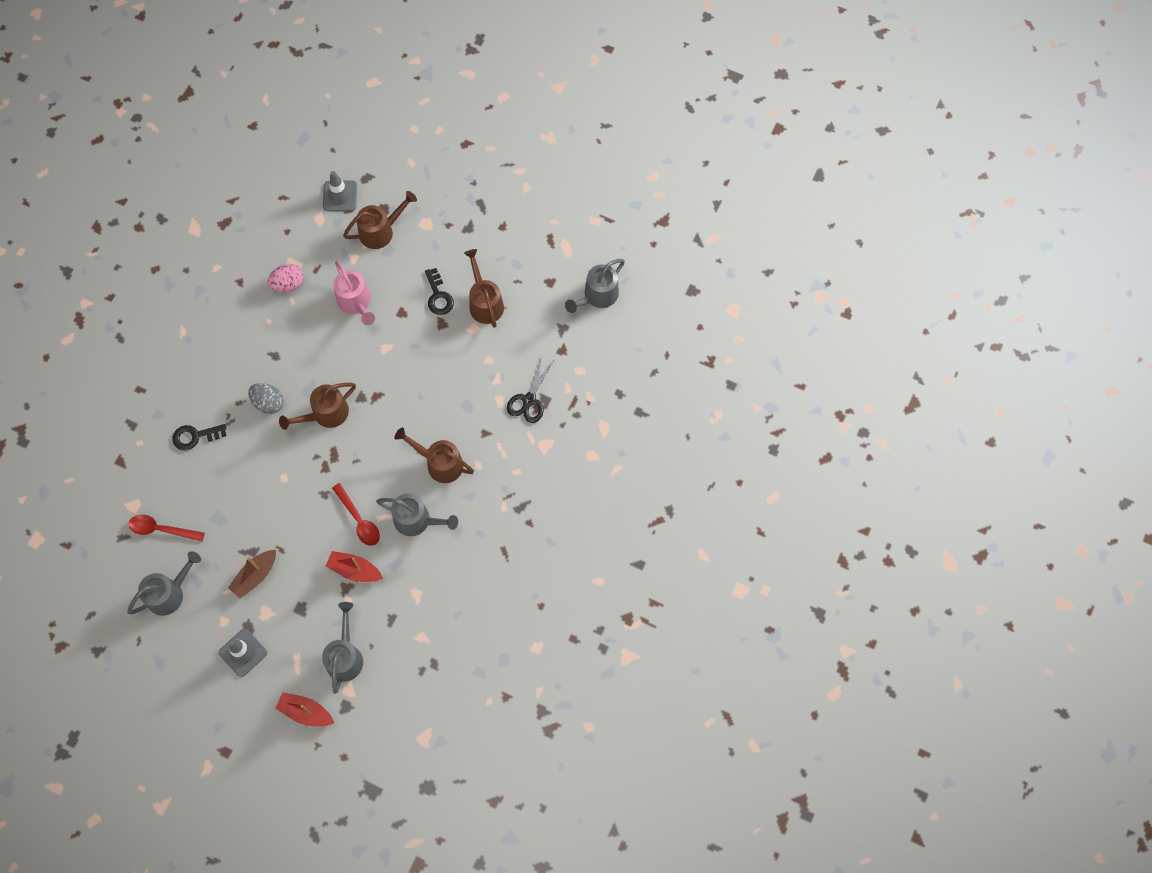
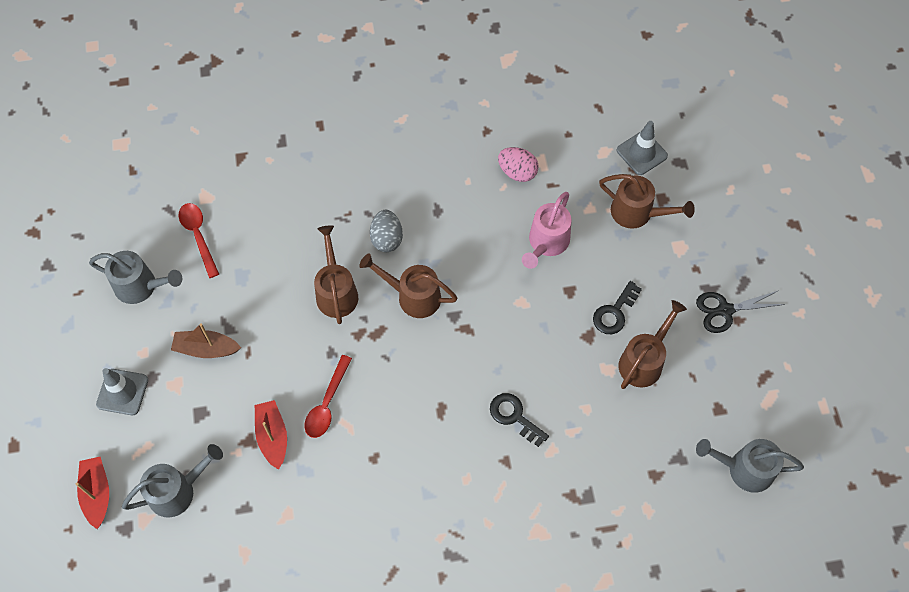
camera: 55 degrees right, 5 degrees down
(195, 436) = (308, 201): black key -> black key (514, 417)
(417, 520) = (365, 460): grey watering can -> none
(439, 463) = (440, 438): brown watering can -> brown watering can (336, 291)
(529, 400) = (575, 480): black scissors -> black scissors (725, 310)

